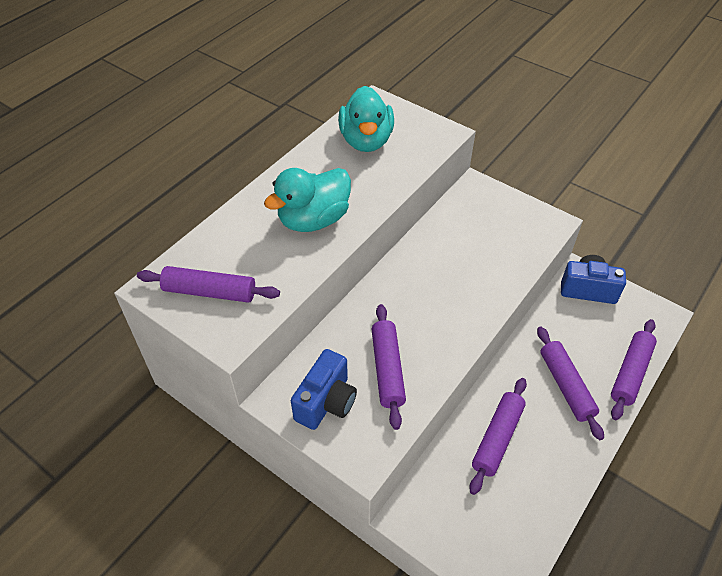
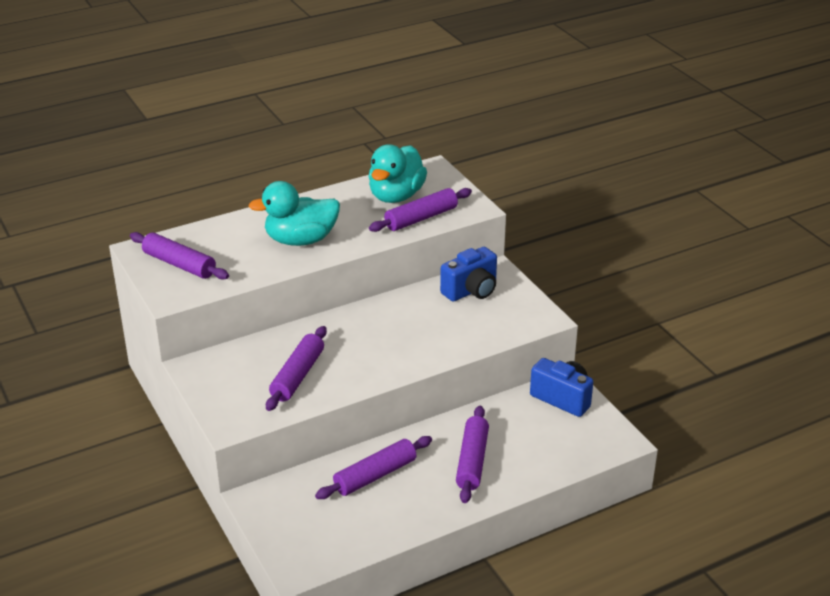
camera: 25 degrees right, 15 degrees down
(326, 402) = (230, 381): blue camera -> blue camera (471, 291)
(630, 373) = (544, 472): purple rolling pin -> purple rolling pin (421, 218)

